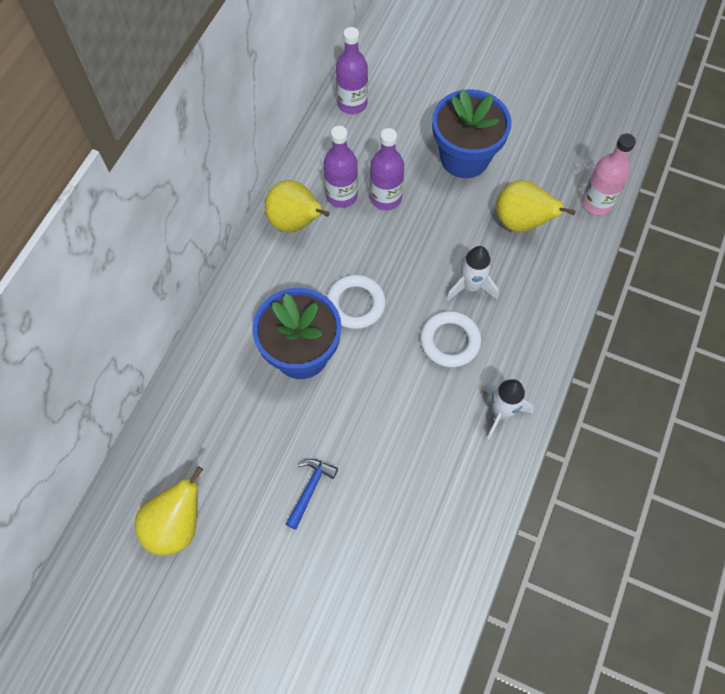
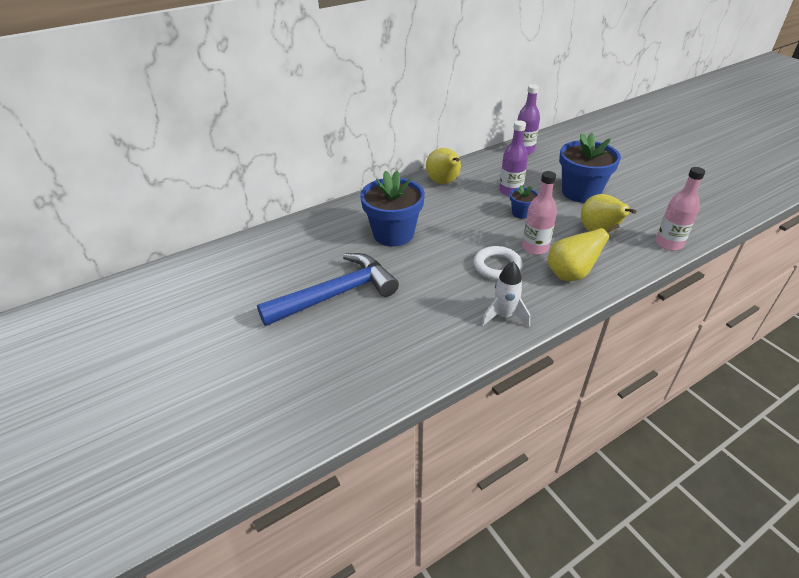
camera: 35 degrees right, 25 degrees down
(176, 525) = (244, 274): yellow pear -> yellow pear (570, 274)
(310, 489) = (337, 294): blue hammer -> blue hammer, size x2.35
(341, 195) = (483, 181): purple bottle -> none
(355, 304) = (448, 227): white ring -> none
(421, 233) = (521, 213): none -> blue flower pot
(470, 286) = (535, 247): white rocket -> pink bottle

